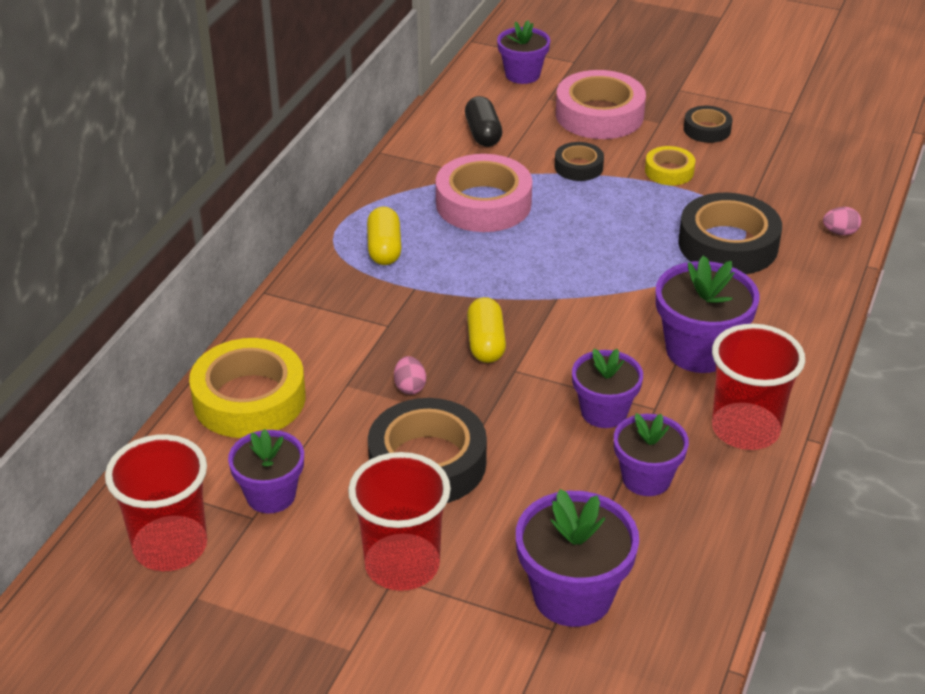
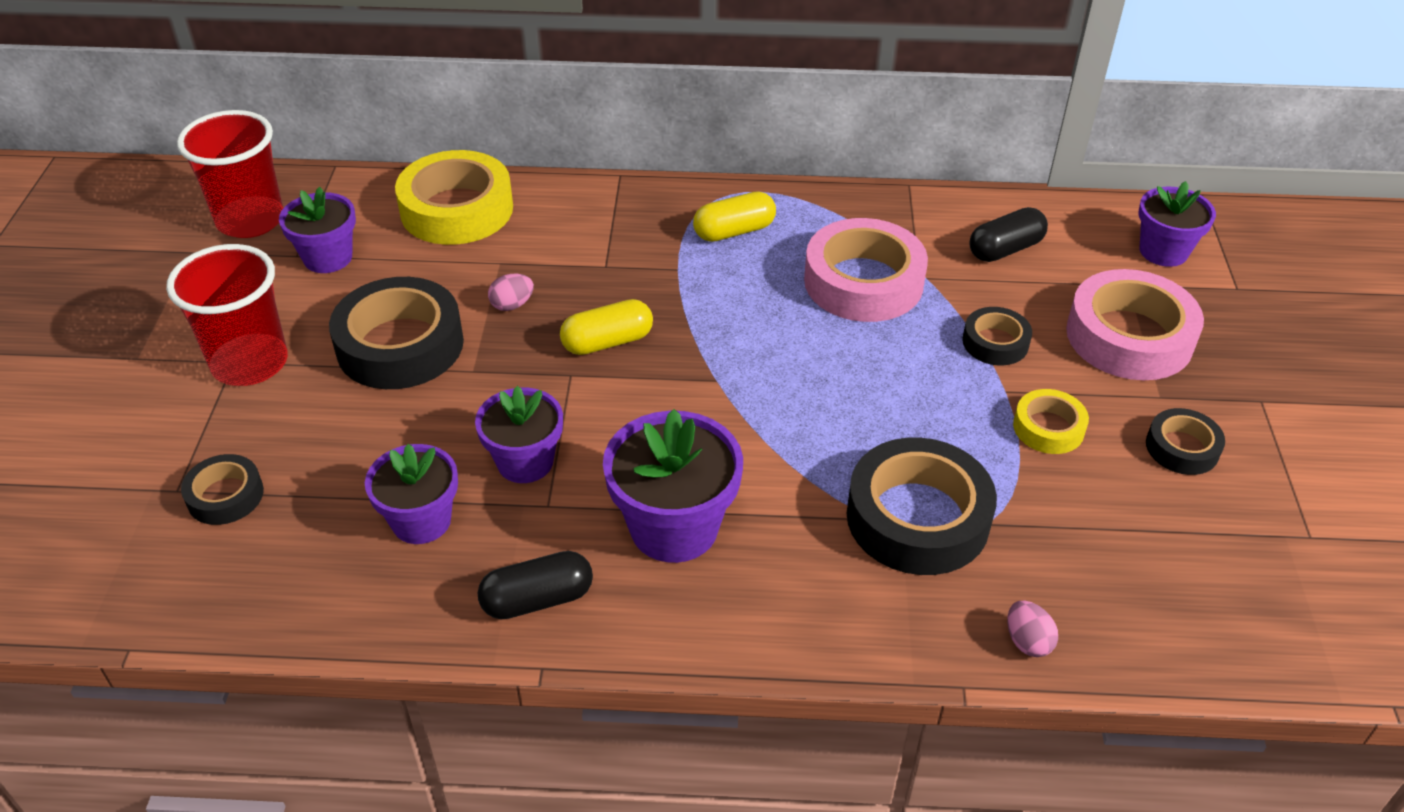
camera: 70 degrees right, 5 degrees up
(572, 595) = (225, 496): purple flower pot -> black tape
(745, 429) = (537, 599): red cup -> black capsule

